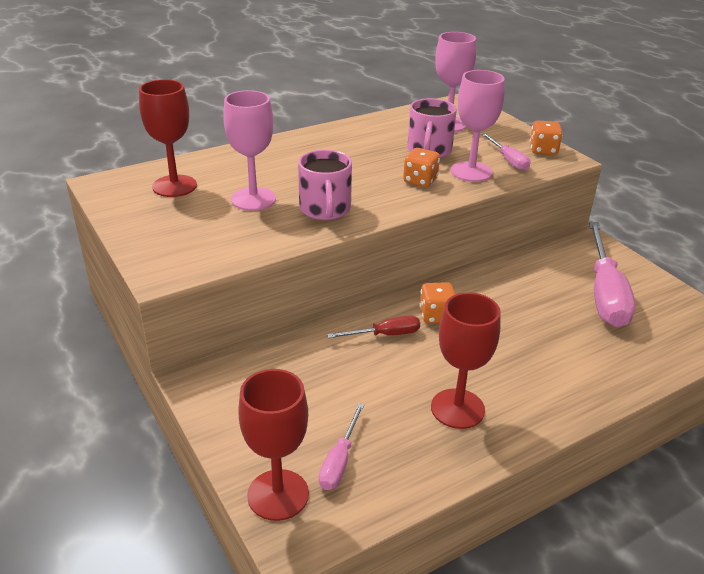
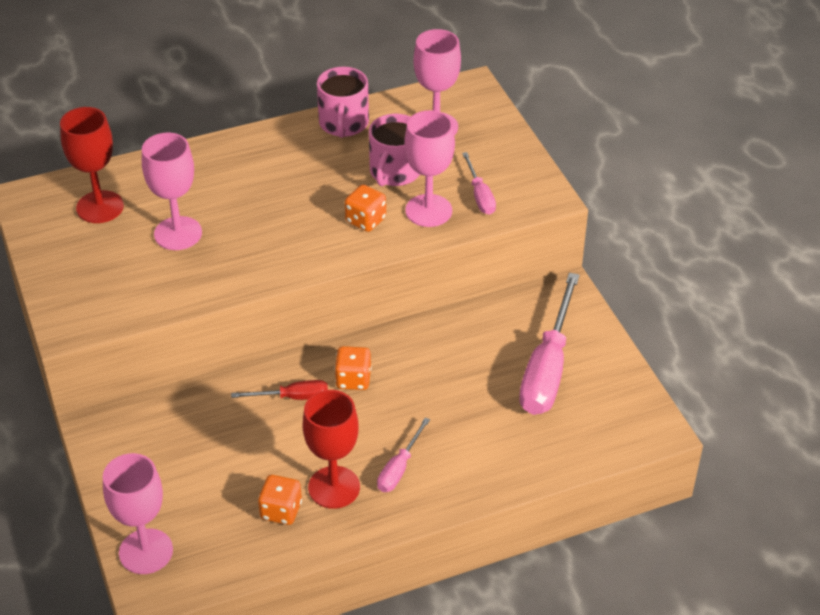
camera: 10 degrees right, 10 degrees up
(278, 495) = (146, 551): red goblet -> pink goblet
(325, 209) = (249, 255): pink mug -> pink mug (343, 124)
(339, 461) = (207, 527): pink screwdriver -> pink screwdriver (399, 468)
(543, 150) = (529, 181): orange dice -> orange dice (281, 510)

